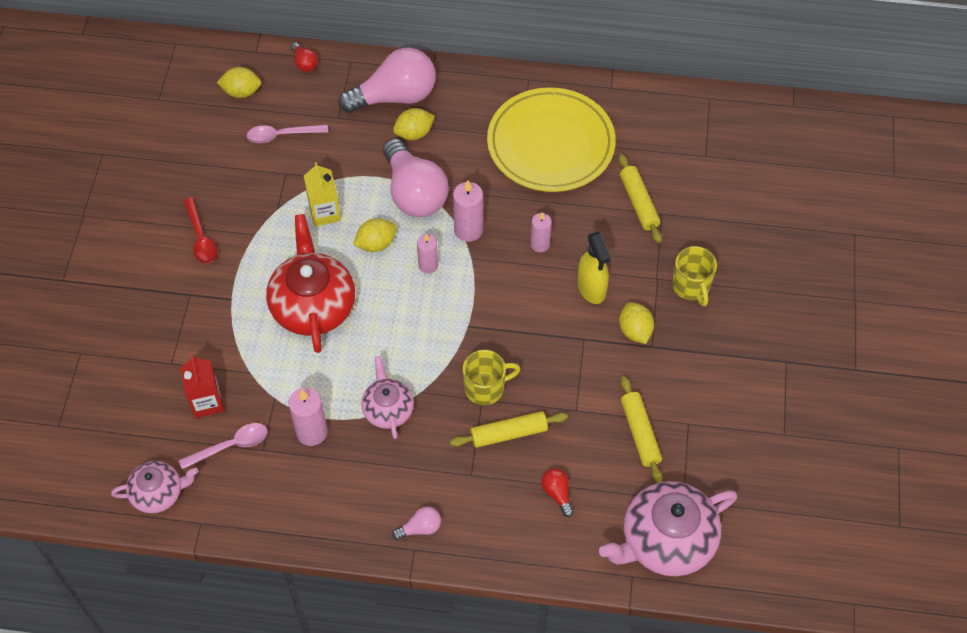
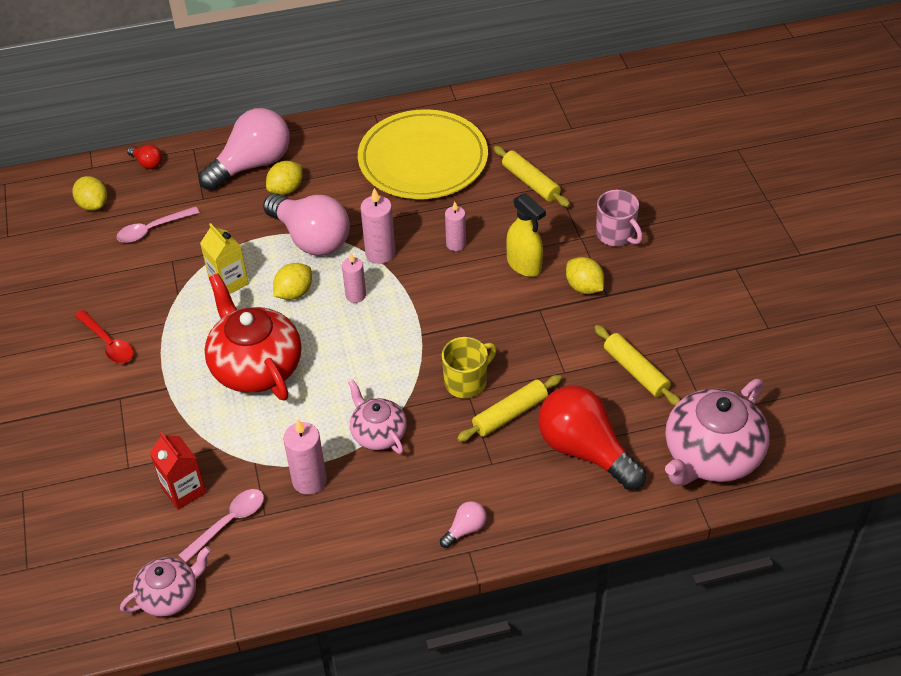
camera: 20 degrees left, 10 degrees down
(241, 92) = (93, 205): yellow lemon -> yellow lemon turned 75 degrees clockwise
(557, 493) = (585, 450): red light bulb -> red light bulb, size x2.33
(691, 286) = (616, 235): yellow mug -> pink mug

